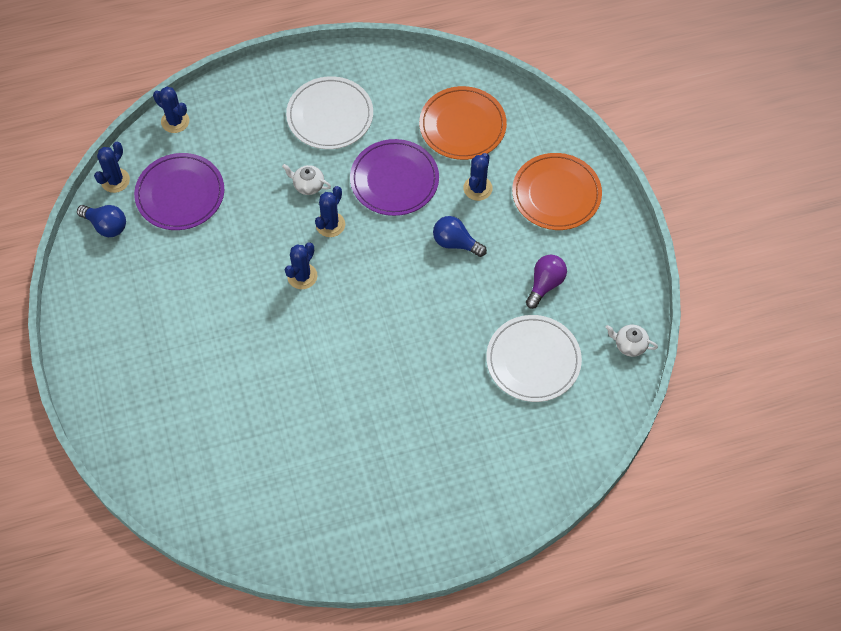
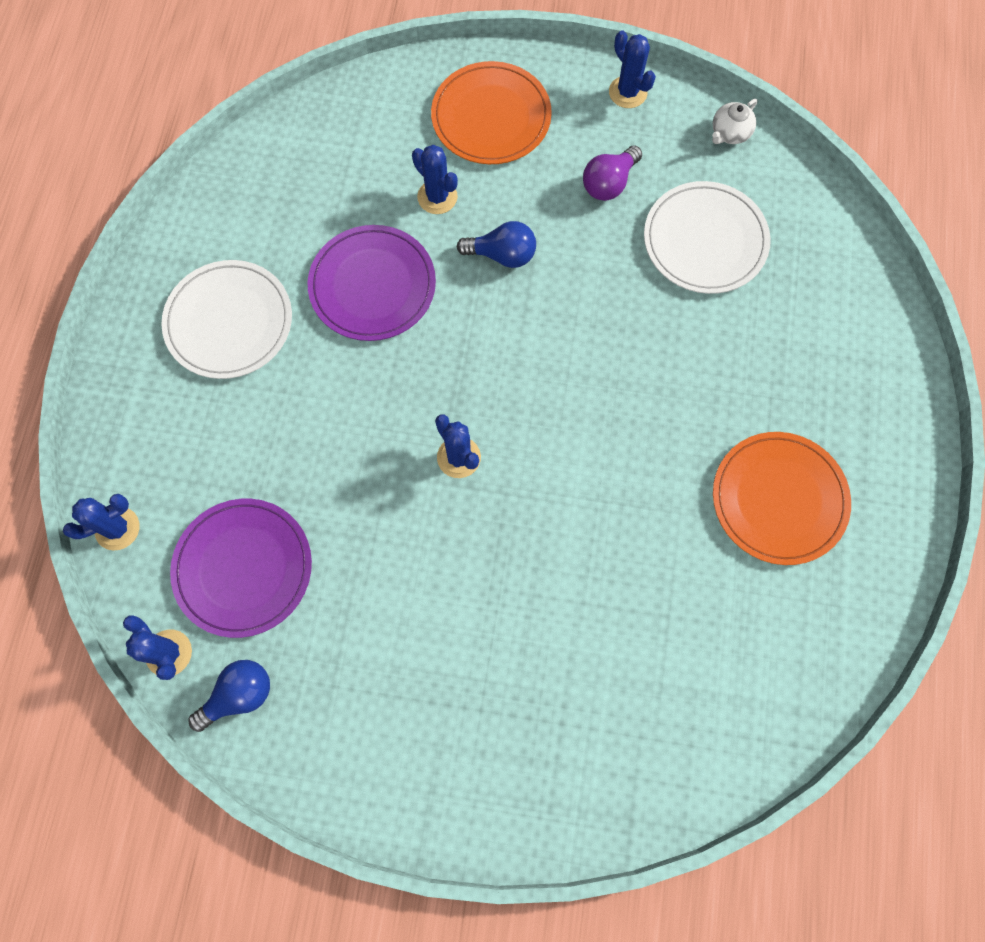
camera: 65 degrees left, 10 degrees up
(308, 185) = (322, 393): white teapot -> none
(330, 224) = (398, 390): blue cactus -> blue cactus (627, 92)
(455, 243) = (502, 255): blue light bulb -> blue light bulb turned 135 degrees counterclockwise
(462, 125) = (336, 174): orange plate -> orange plate (779, 499)
(545, 284) = (609, 183): purple light bulb -> purple light bulb turned 105 degrees counterclockwise

